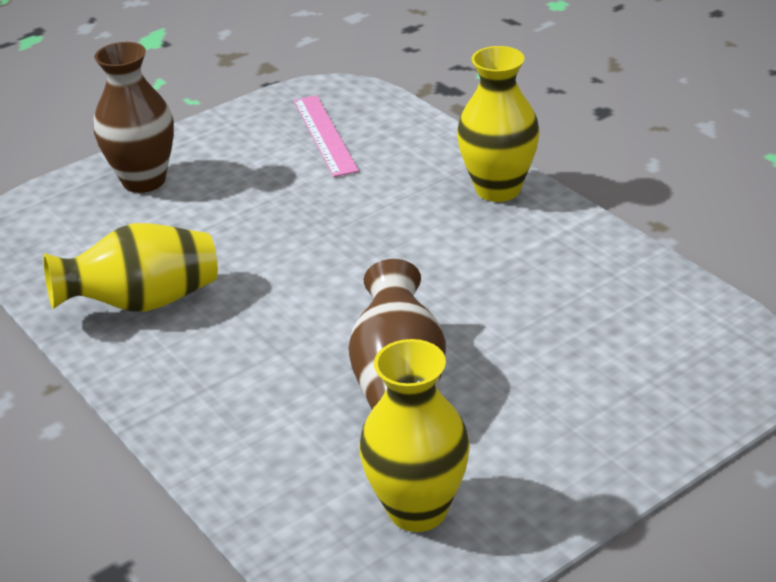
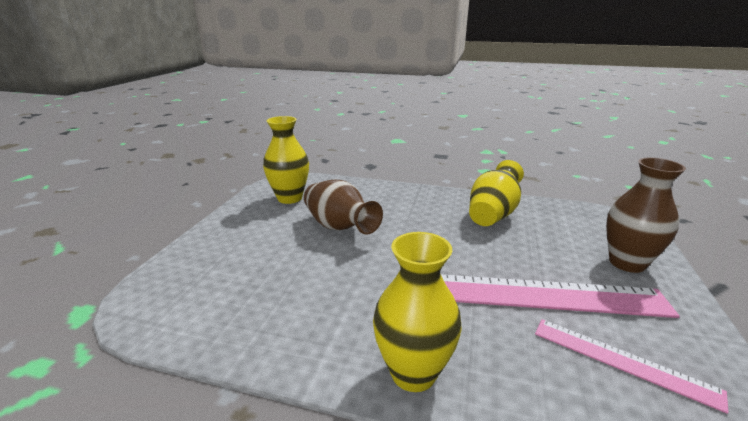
camera: 140 degrees right, 10 degrees down
(297, 194) = (536, 294): none -> pink ruler

